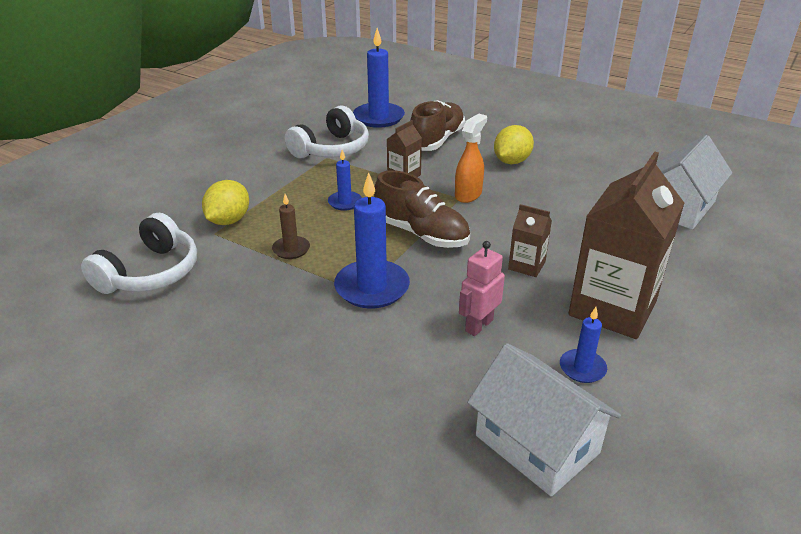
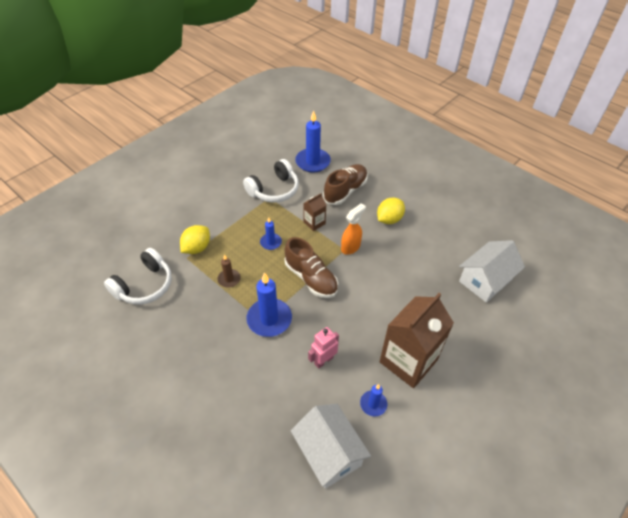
camera: 10 degrees right, 15 degrees up
(526, 265) = (368, 316): brown carton -> none

